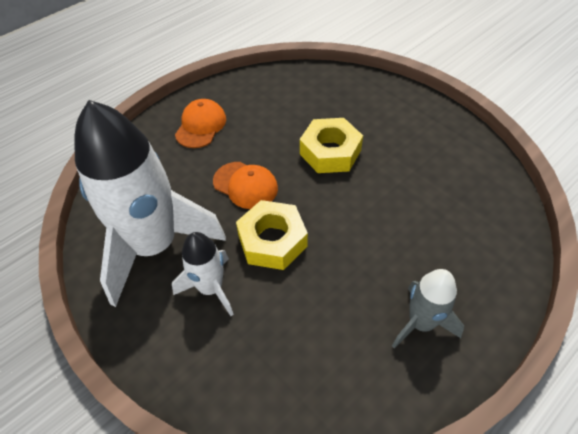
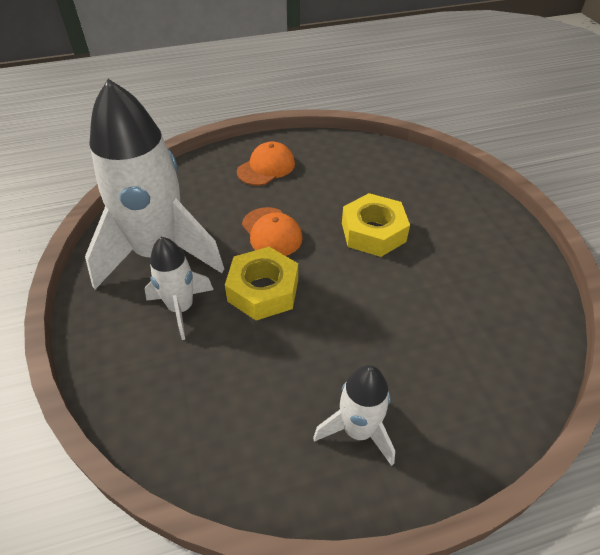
camera: 25 degrees right, 5 degrees down
(421, 323) = (358, 430): grey rocket -> white rocket

